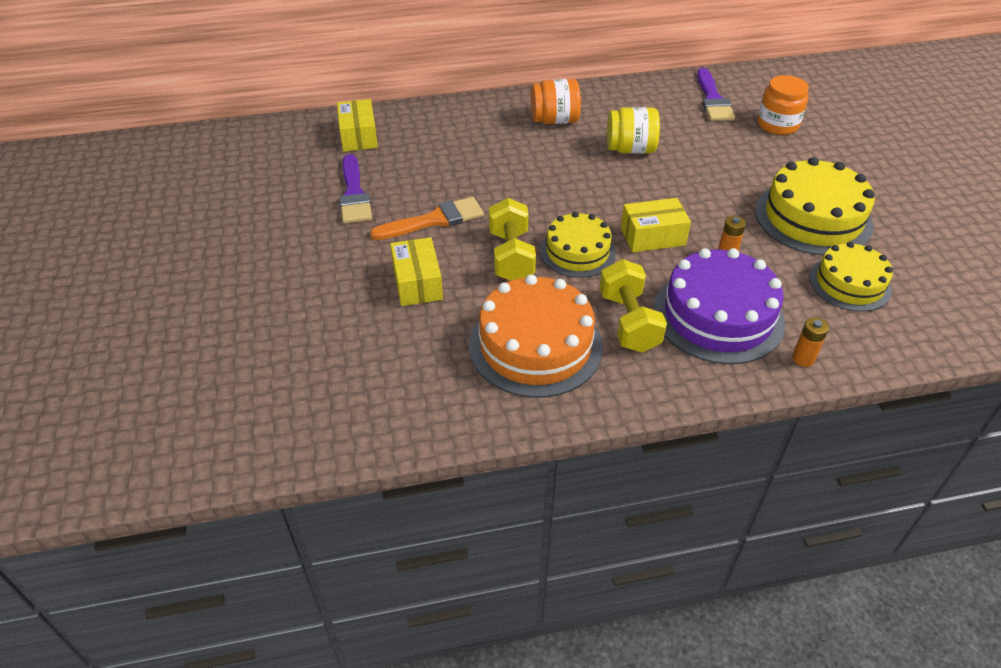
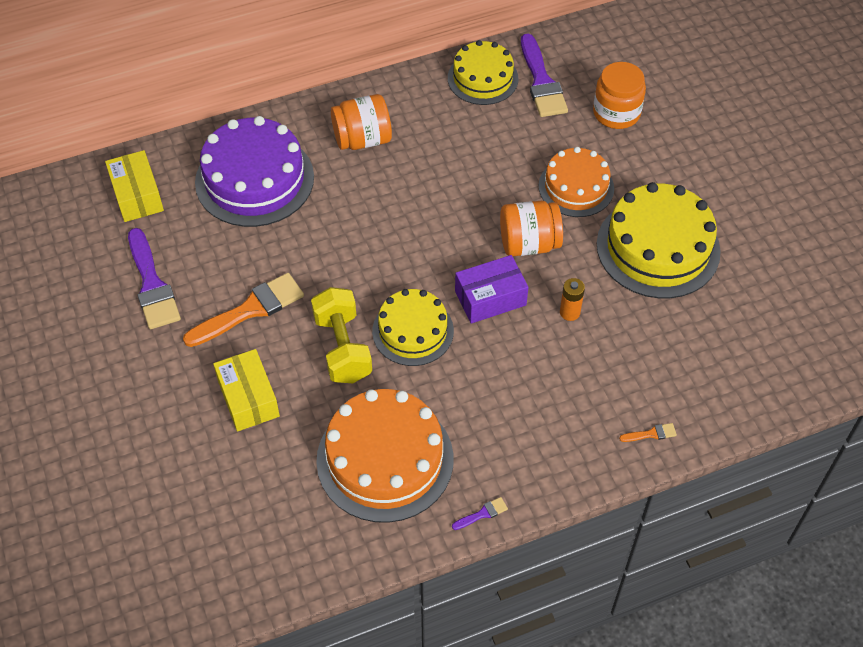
camera: 10 degrees left, 10 degrees up
(625, 403) = (482, 514): none -> purple brush
(628, 322) = (476, 415): yellow dumbbell -> none
(630, 149) = (454, 173): yellow jar -> none
(652, 236) = (490, 298): yellow box -> purple box
(692, 202) = (529, 243): none -> orange jar
(718, 315) = (565, 393): purple cake -> purple cake (254, 179)
(738, 169) = (576, 187): none -> orange cake
(803, 359) = (651, 434): orange battery -> orange brush
(849, 283) = (696, 332): yellow cake -> yellow cake (482, 78)

